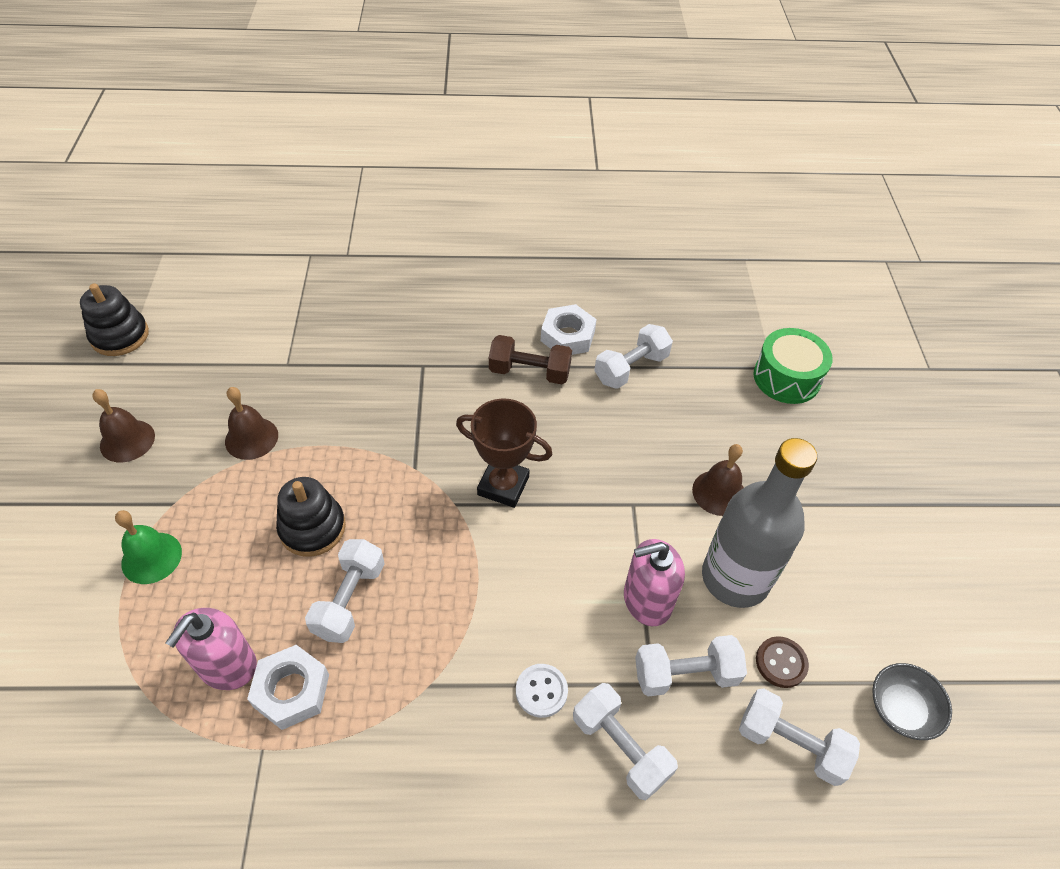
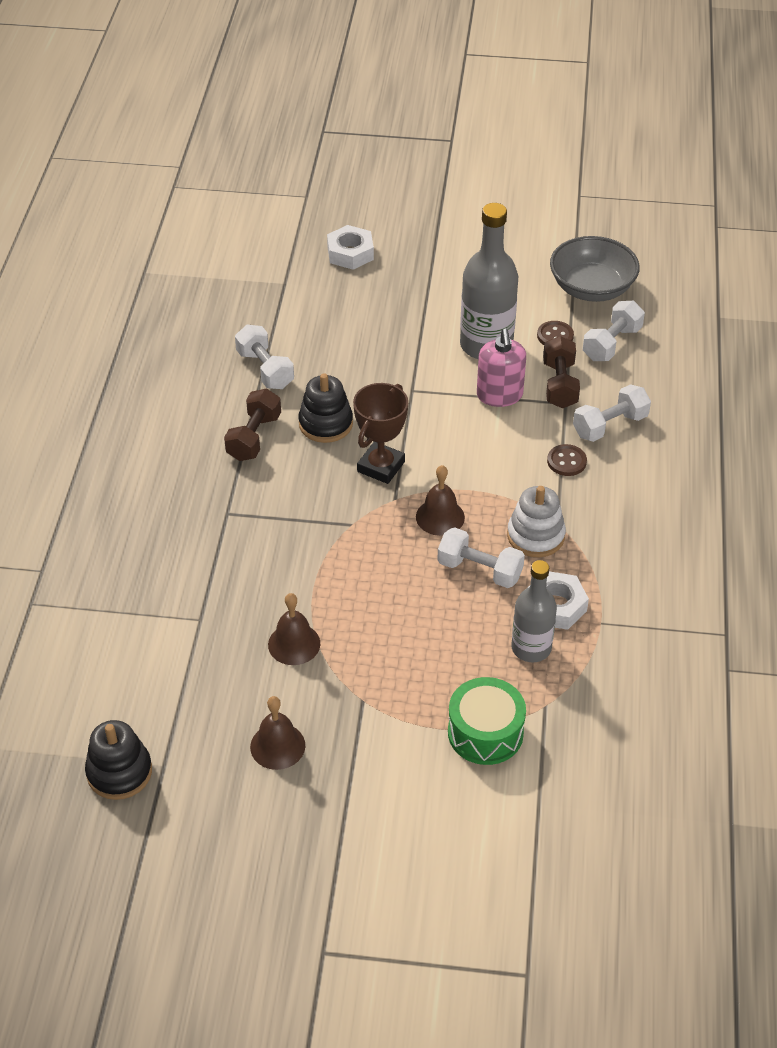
camera: 80 degrees left, 5 degrees down
(151, 557) = (421, 710): green bell -> none
(227, 665) = (531, 648): pink soap dispenser -> grey bottle
(312, 528) = (405, 595): black stacking toy -> black stacking toy (326, 424)
(406, 659) = (535, 536): none -> white stacking toy
(541, 691) = (566, 461): white button -> brown button
(567, 336) = (214, 406): white nut -> white nut (350, 253)
(685, 674) = (560, 385): white dumbbell -> brown dumbbell
(719, 492) = (409, 339): brown bell -> brown bell (440, 517)
(786, 378) = (298, 277): green drum -> green drum (485, 732)
(901, 709) = (591, 288): grey bowl -> grey bowl, size x1.73

